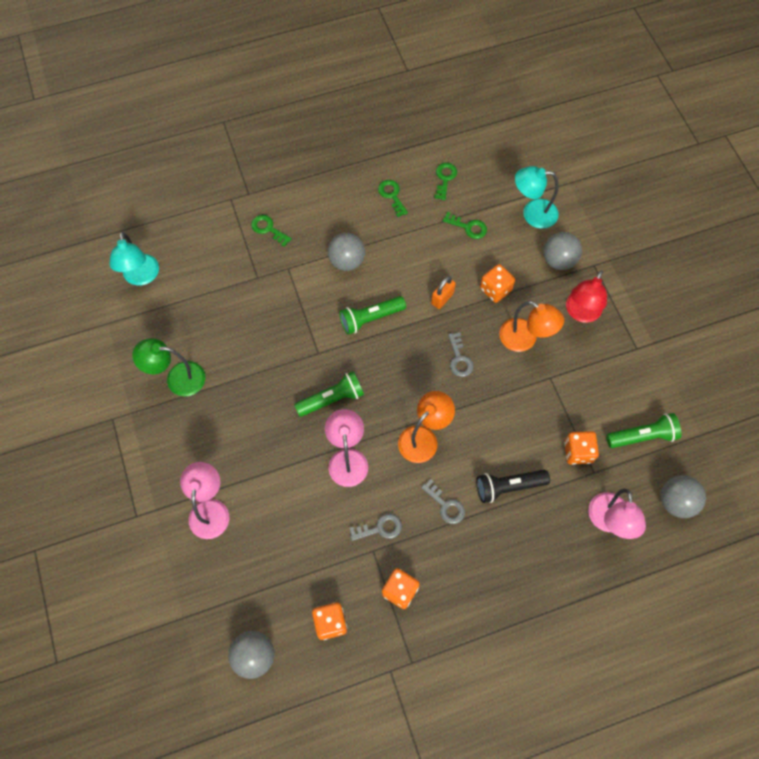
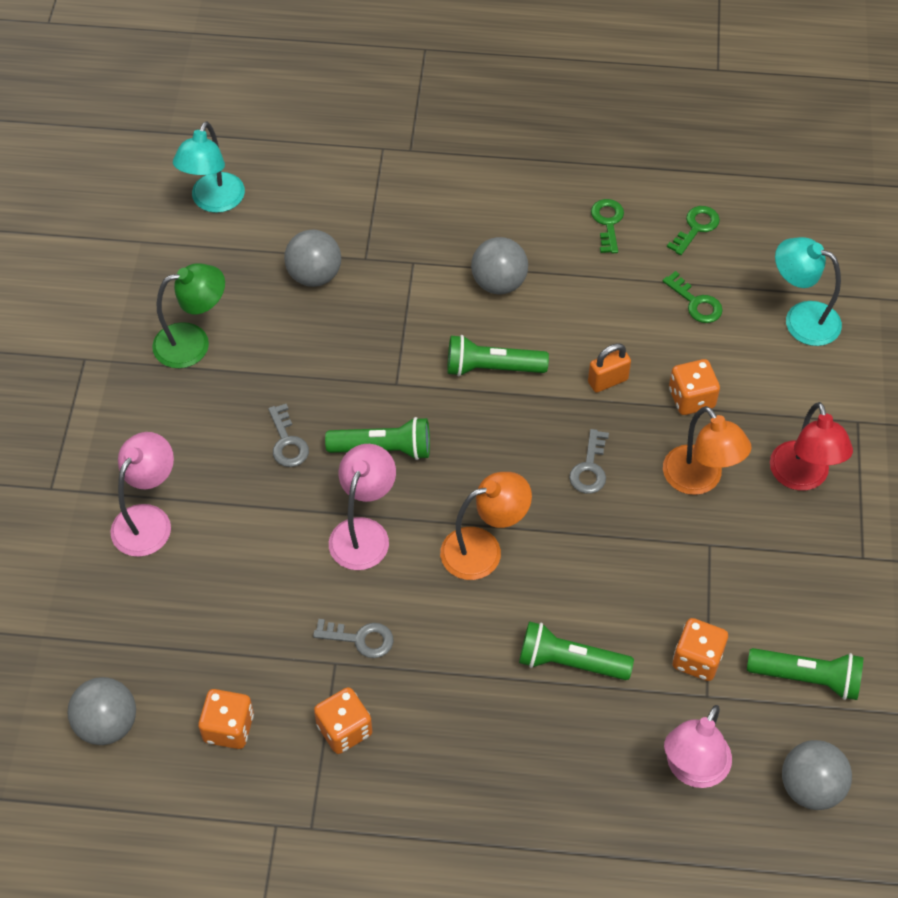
camera: 25 degrees right, 10 degrees down
(177, 378) = (193, 343): green lamp -> green lamp turned 135 degrees clockwise
(268, 229) = (413, 203): green key -> none
(446, 505) = (467, 648): grey key -> grey key (287, 442)
(508, 487) = (570, 662): black flashlight -> green flashlight
(558, 260) = (807, 395): grey ball -> grey ball (314, 275)
(581, 313) = (802, 477): red lamp -> red lamp turned 60 degrees counterclockwise

